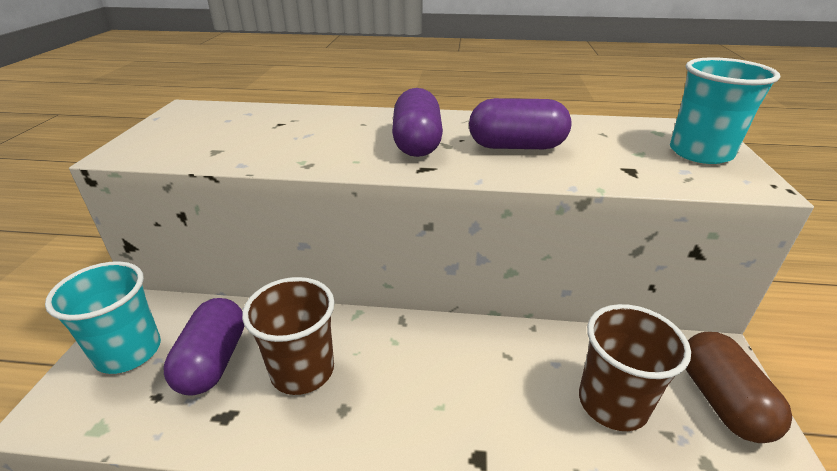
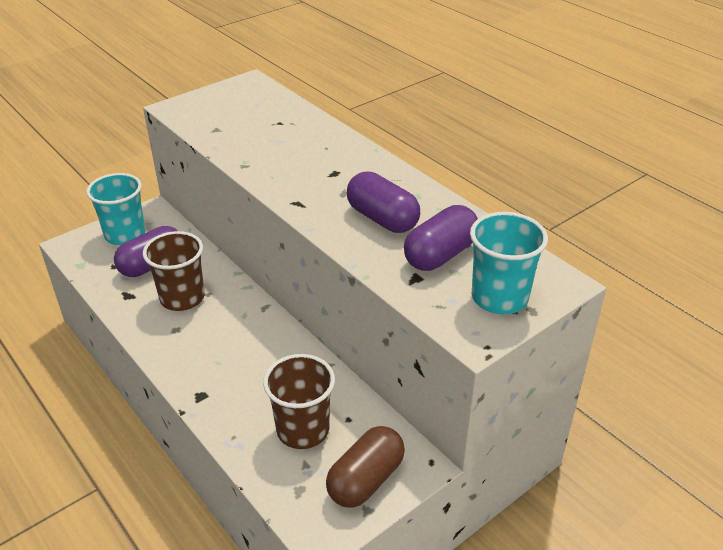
camera: 45 degrees right, 5 degrees up
(417, 143) = (327, 182): purple capsule -> purple capsule (440, 255)

